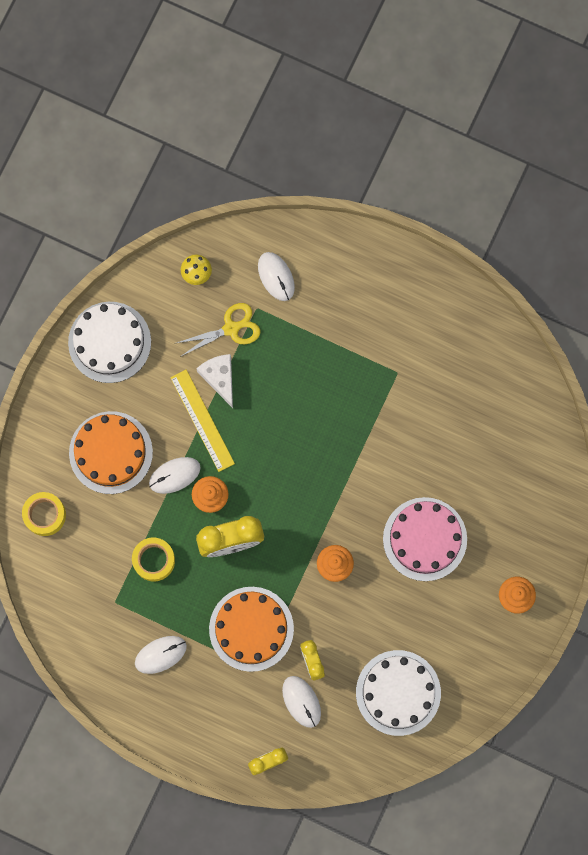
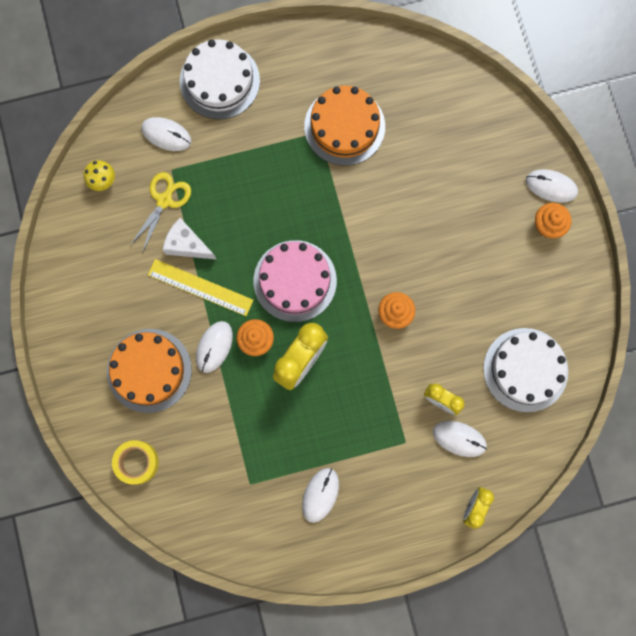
camera: 40 degrees left, 0 degrees up
(109, 342) = (77, 286): white cake -> white cake (219, 81)
(154, 560) = (253, 425): yellow tape -> none
(251, 629) = (373, 415): orange cake -> orange cake (344, 126)
(425, 539) = (445, 238): pink cake -> pink cake (295, 281)
(545, 568) = (551, 186): none -> white mouse

